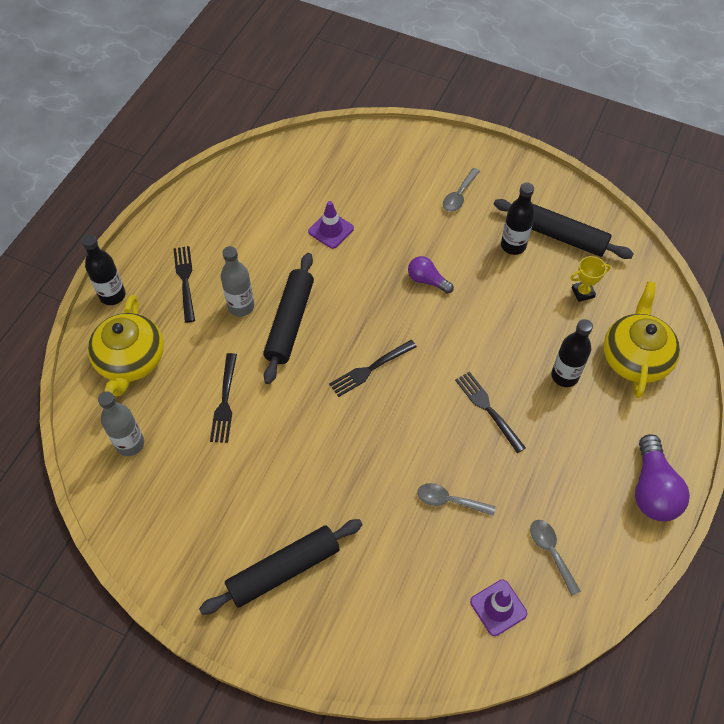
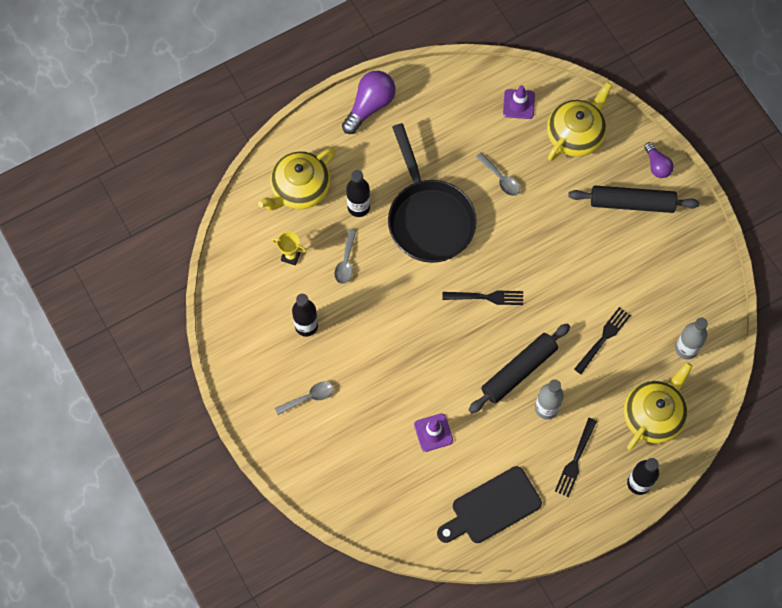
camera: 145 degrees left, 10 degrees up
(237, 205) = (492, 507): none -> black cutting board
(405, 614) = (575, 134): none -> yellow teapot
(427, 280) = (393, 339): purple light bulb -> purple light bulb (657, 165)
(488, 409) = (429, 218): black fork -> black pan
(551, 552) = (463, 112): grey spoon -> grey spoon (346, 261)
(560, 235) = (264, 311): black rolling pin -> none

